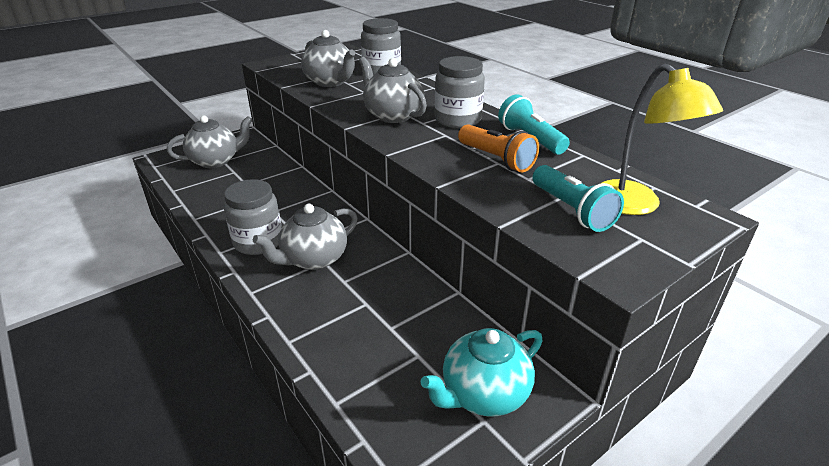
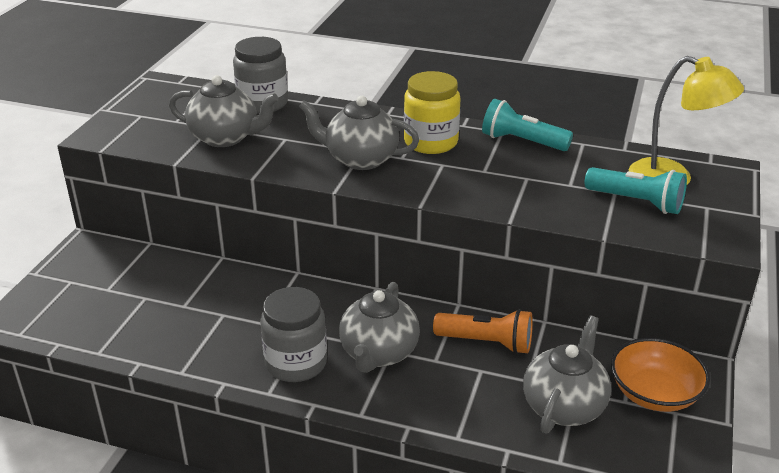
camera: 35 degrees left, 0 degrees up
(216, 161) = (99, 293): grey teapot -> grey teapot (564, 406)
(458, 120) = (431, 142): grey jar -> yellow jar
(483, 394) = (654, 393): turquoise teapot -> orange bowl
(496, 159) = (521, 175): orange flashlight -> orange flashlight (486, 343)

